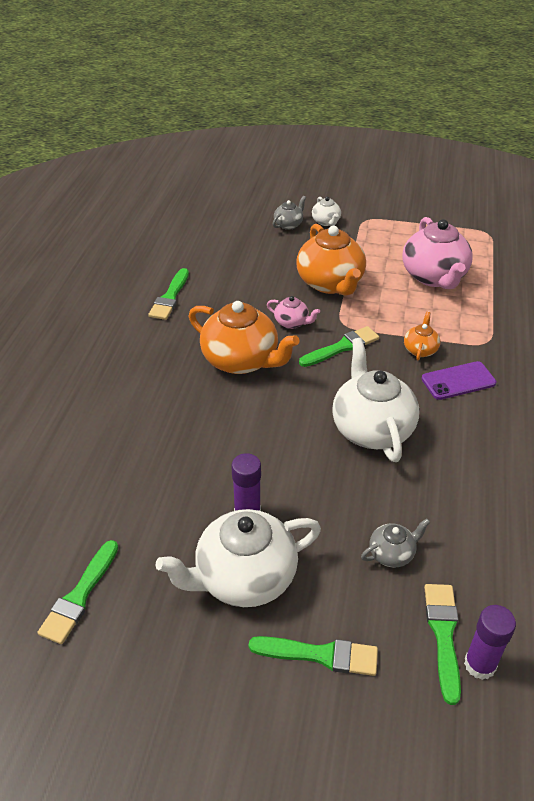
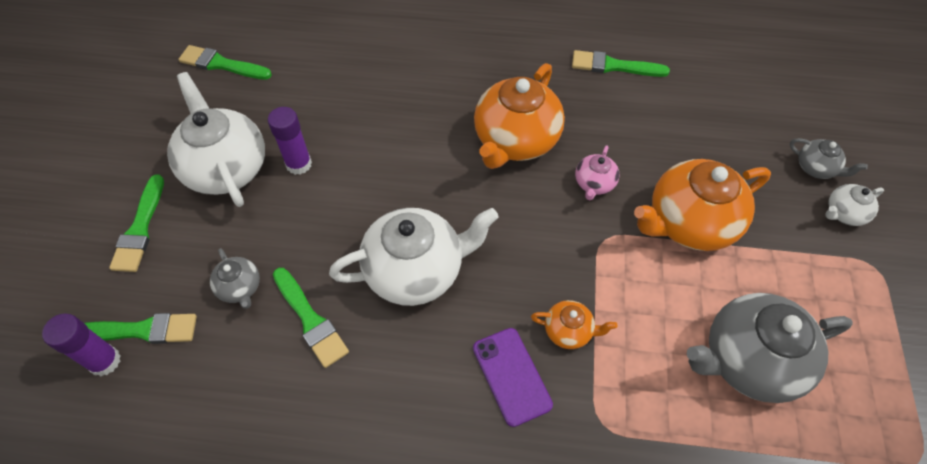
camera: 85 degrees right, 15 degrees up
(342, 347) = (557, 238): green brush -> green brush (310, 320)
(434, 277) = (749, 360): pink teapot -> grey teapot

